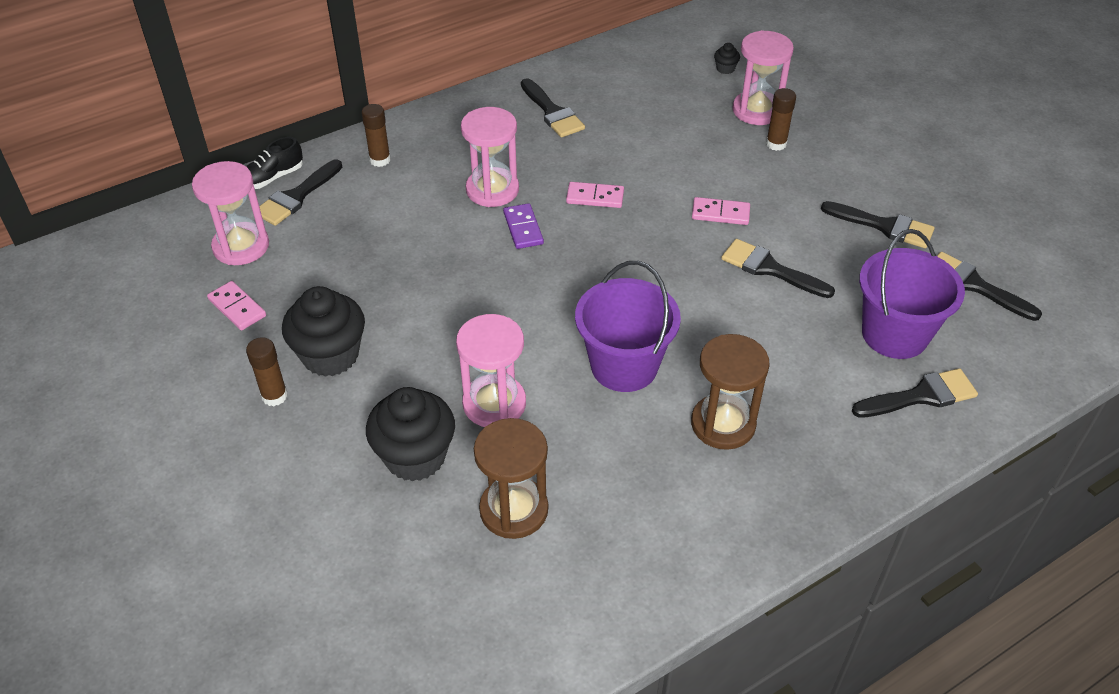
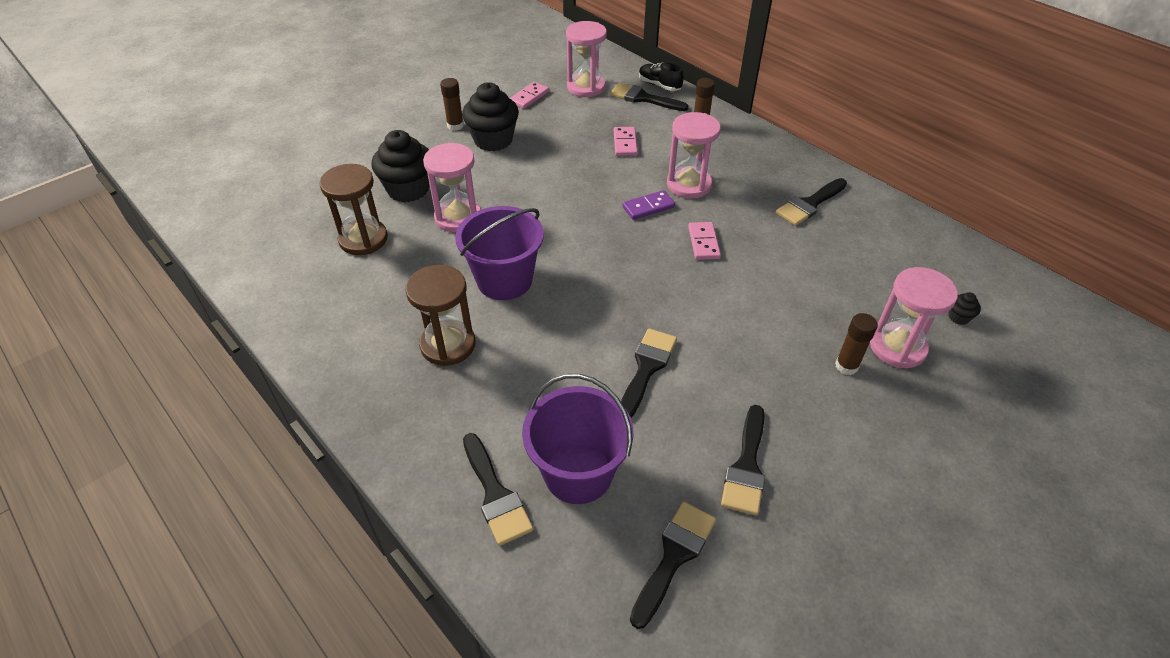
camera: 80 degrees right, 0 degrees up
(720, 213) = (714, 327): pink domino -> pink domino (625, 143)

